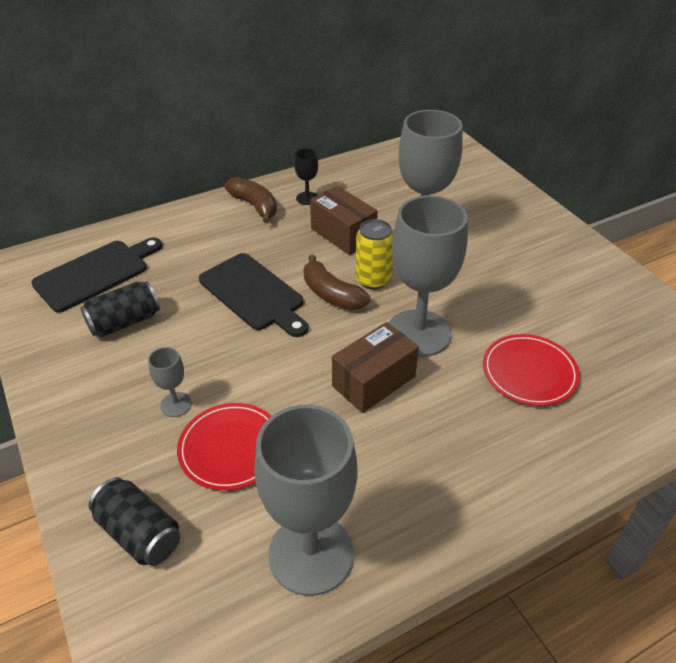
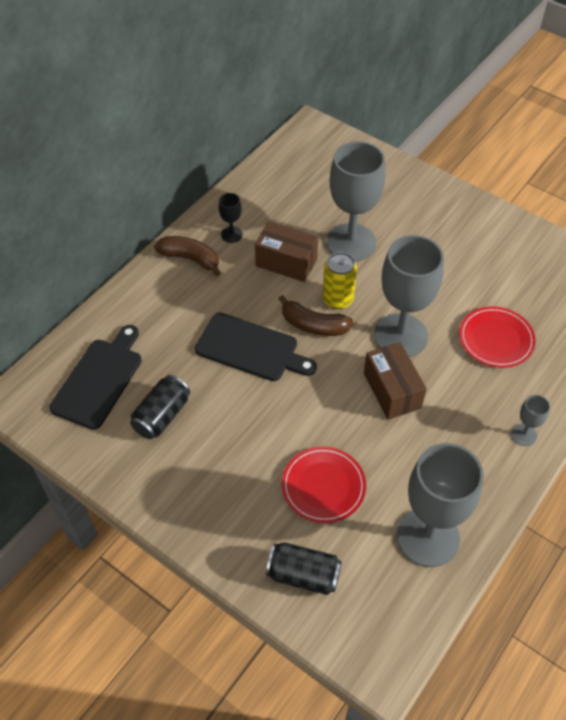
camera: 25 degrees left, 10 degrees up
(176, 404) = (258, 469): grey goblet -> grey goblet (524, 435)
(374, 381) = (392, 390): brown box -> brown box turned 45 degrees counterclockwise

